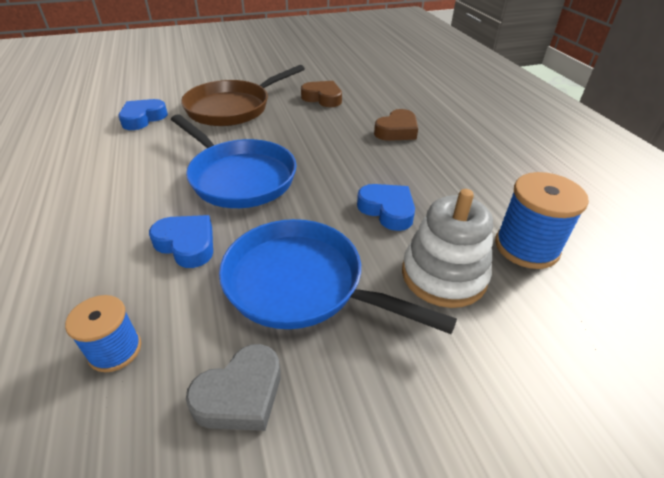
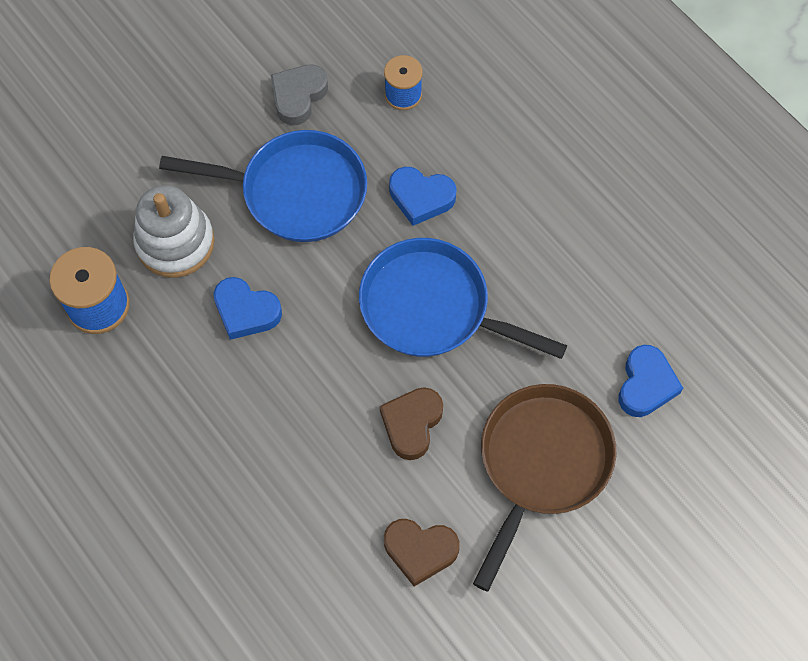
camera: 160 degrees right, 25 degrees up
(397, 131) = (274, 487): brown heart -> brown heart (412, 424)

